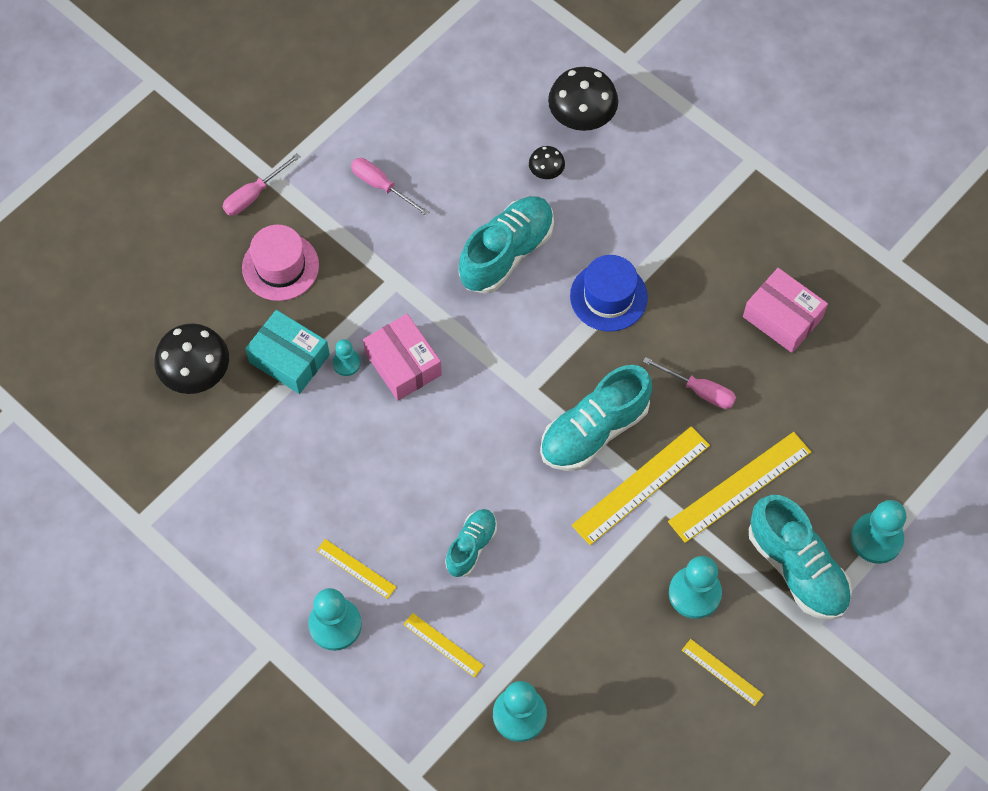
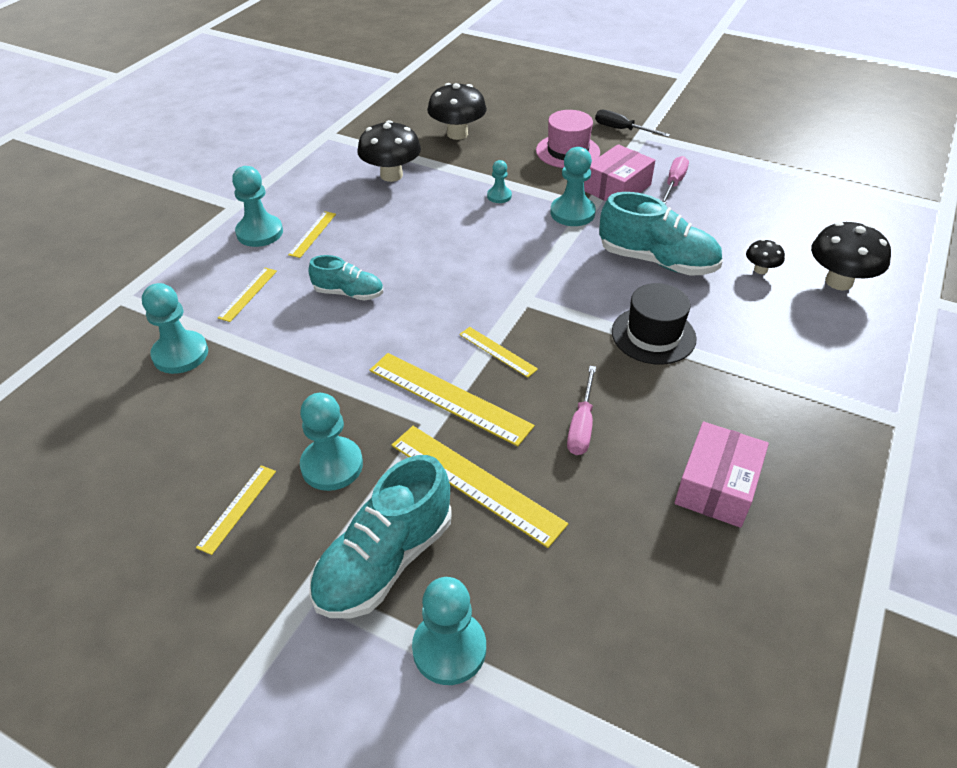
camera: 75 degrees right, 20 degrees down
(254, 195) = (622, 130): pink screwdriver -> black screwdriver
(264, 466) = (391, 175): none -> black mushroom
(289, 358) = (489, 169): turquoise box -> none
(402, 301) = (572, 213): none -> turquoise pawn
(403, 364) = (513, 224): pink box -> pink box (617, 188)
(594, 431) = (497, 351): turquoise shoe -> yellow ruler
(608, 296) = (653, 335): blue hat -> black hat

